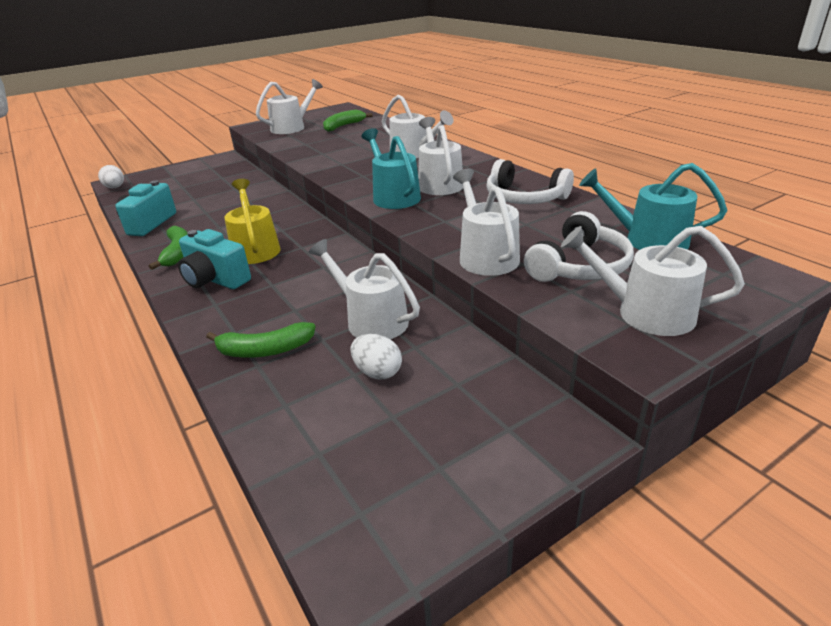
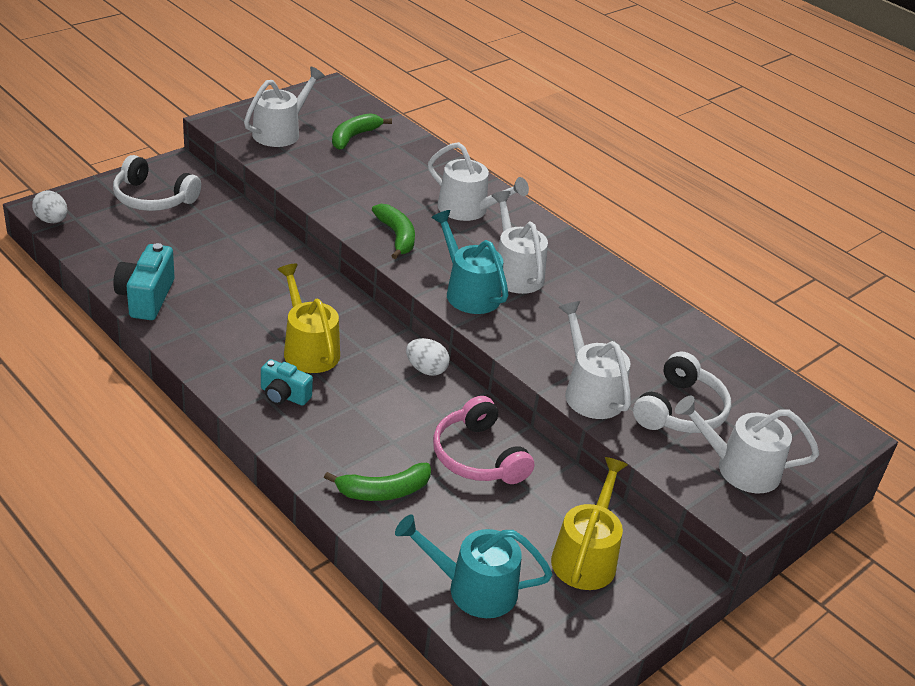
camera: 15 degrees left, 5 degrees up
(178, 253) = (215, 351): green banana -> green banana (396, 236)
(215, 279) = (284, 395): turquoise camera -> turquoise camera, size x0.64
(371, 320) = (478, 456): white watering can -> pink headphones
(377, 372) = (502, 517): white egg -> white egg (426, 369)
(460, 411) = (586, 556): none -> yellow watering can
(524, 198) = (614, 305): white headphones -> white headphones (153, 198)
(648, 240) = (742, 377): turquoise watering can -> turquoise watering can (473, 588)

